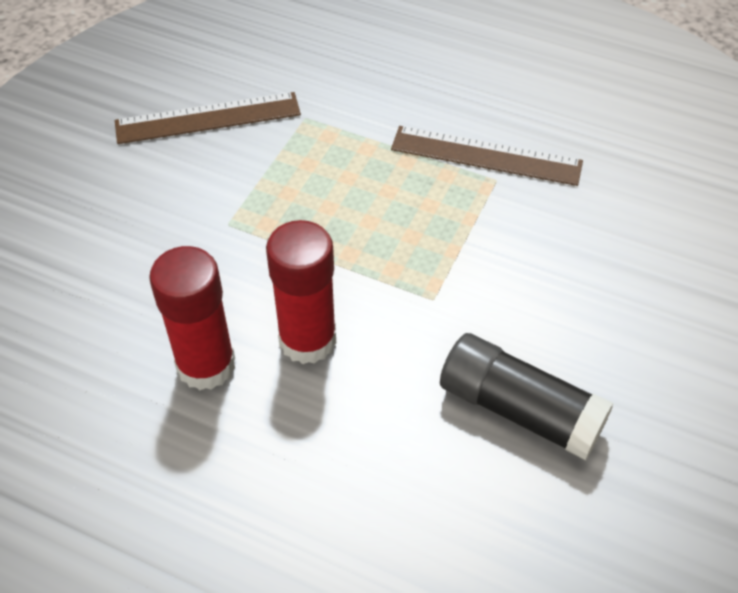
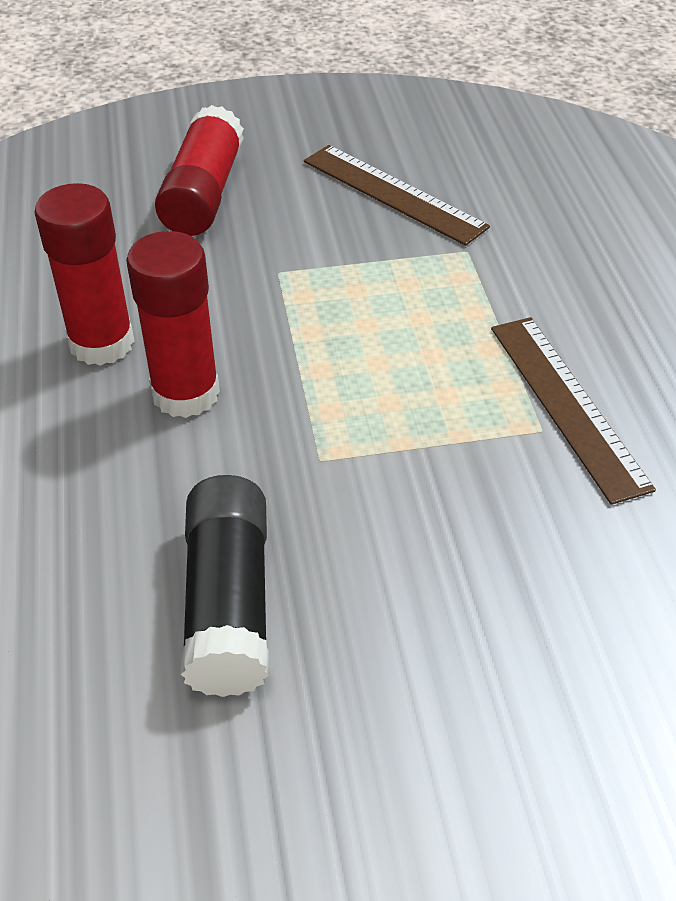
camera: 55 degrees right, 5 degrees down
(90, 219) = (203, 194): none -> red glue stick

